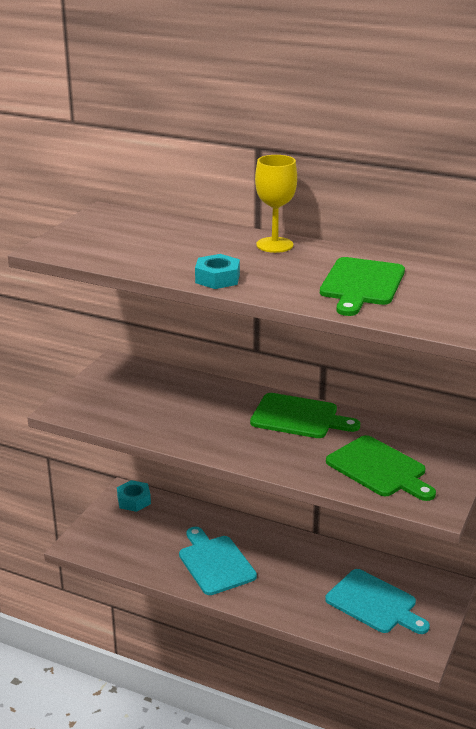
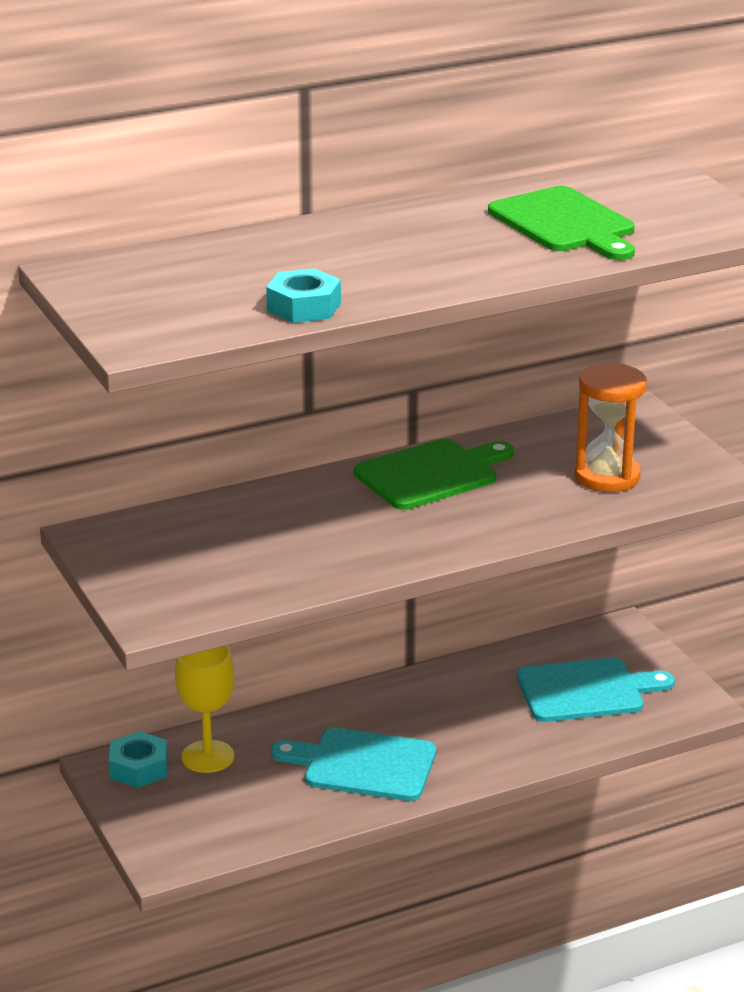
camera: 50 degrees left, 0 degrees up
(217, 278) = (420, 283): turquoise nut -> turquoise nut (303, 307)
(274, 245) = (378, 223): yellow goblet -> yellow goblet (208, 757)
(379, 469) = (607, 477): green cutting board -> orange hourglass

